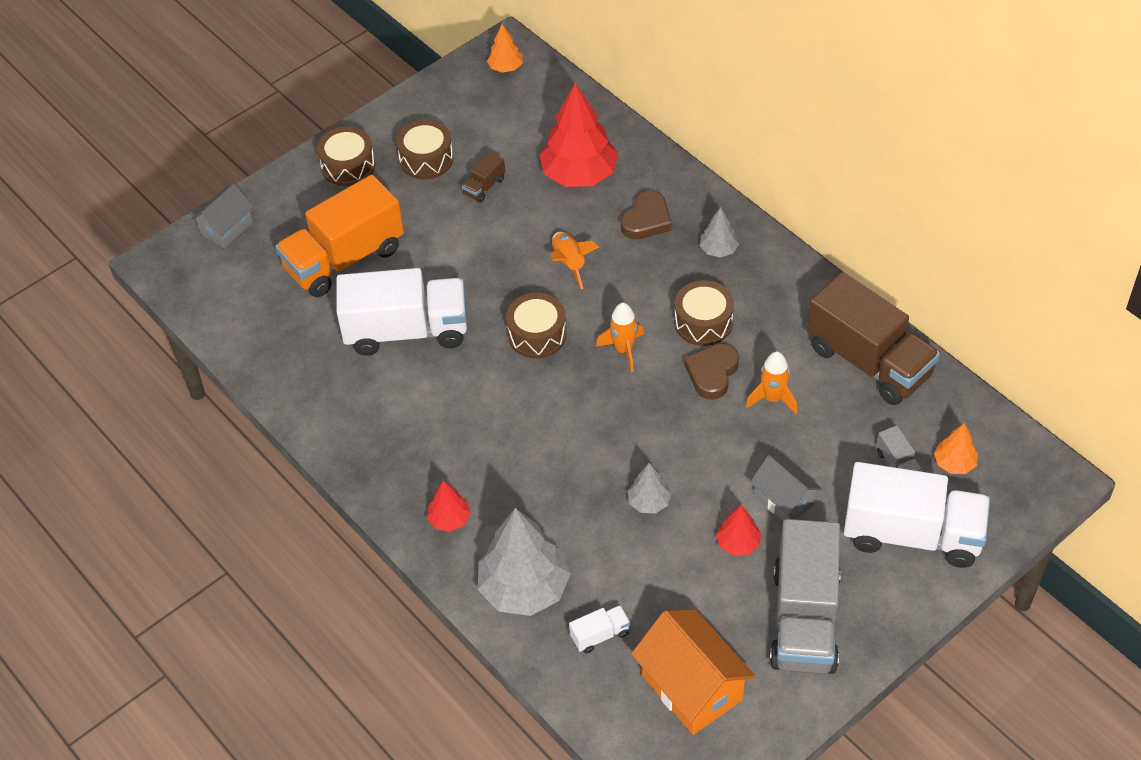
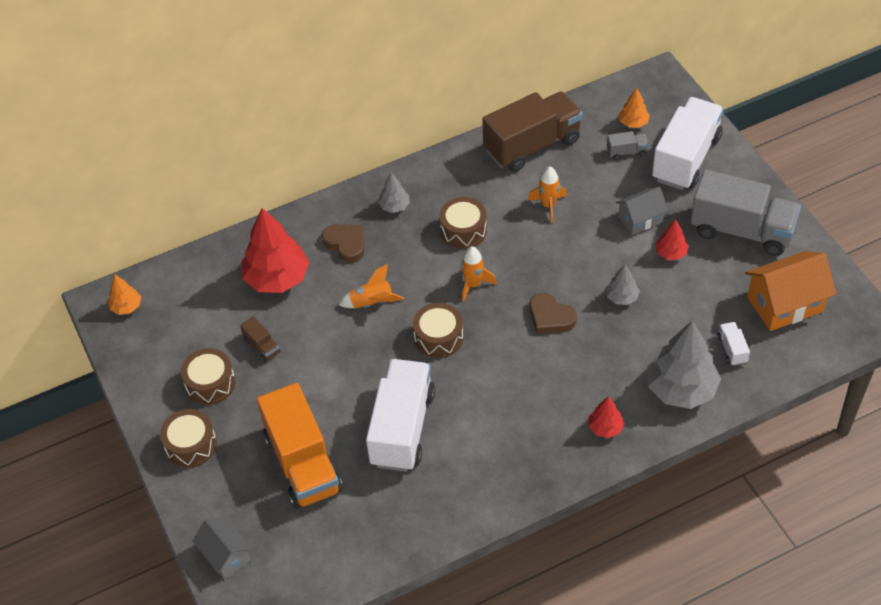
camera: 75 degrees left, 0 degrees up
(712, 373) = (514, 235): brown heart -> brown heart (550, 317)

